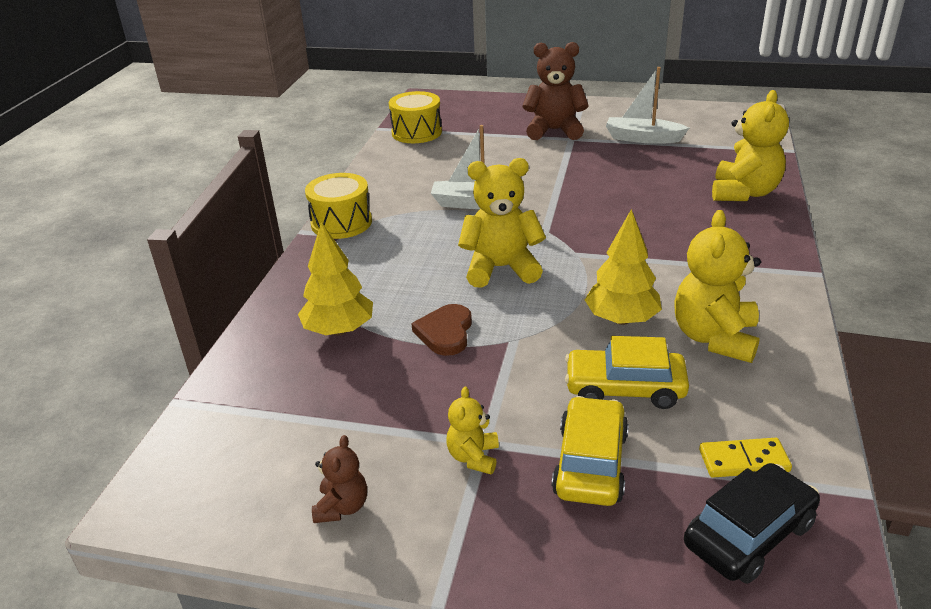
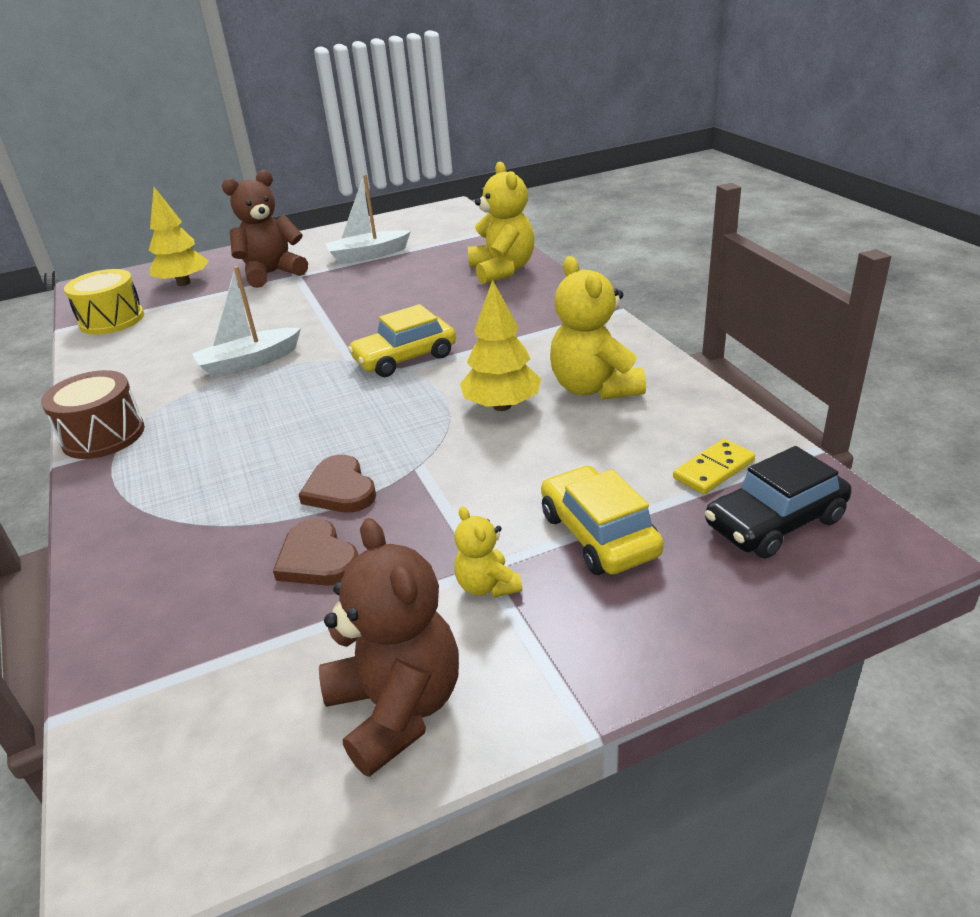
camera: 35 degrees left, 0 degrees up
(339, 330) = (211, 540): yellow tree -> yellow tree (184, 283)
(341, 223) = (103, 435): yellow drum -> brown drum
(342, 507) = (397, 708): brown teddy bear -> brown teddy bear, size x1.92
(387, 377) = (317, 559): none -> brown heart
(501, 268) = (340, 409): yellow teddy bear -> none
(624, 388) = (563, 460): yellow car -> yellow car (405, 358)
(749, 534) = (775, 522): black car -> black car turned 135 degrees counterclockwise

